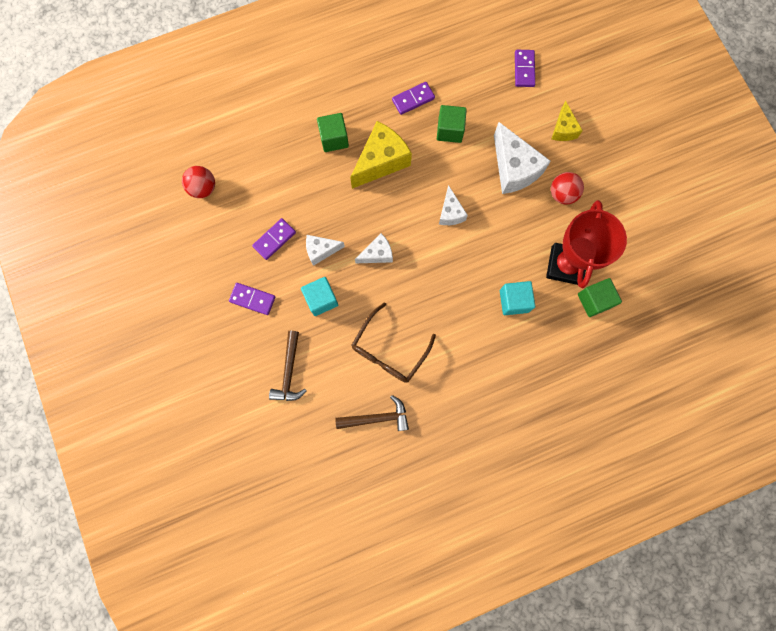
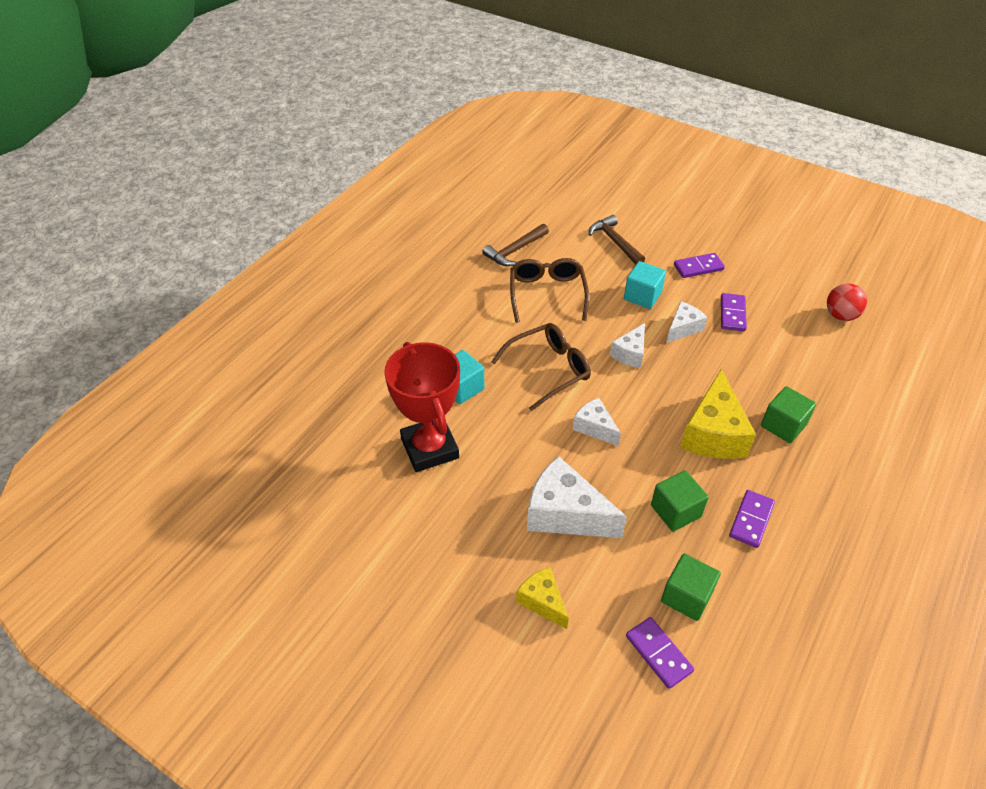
camera: 145 degrees right, 30 degrees down
(444, 277) = (549, 370): none -> brown glasses
(562, 194) = (486, 519): red ball -> none
(594, 300) = (375, 433): green cube -> green cube (686, 596)

